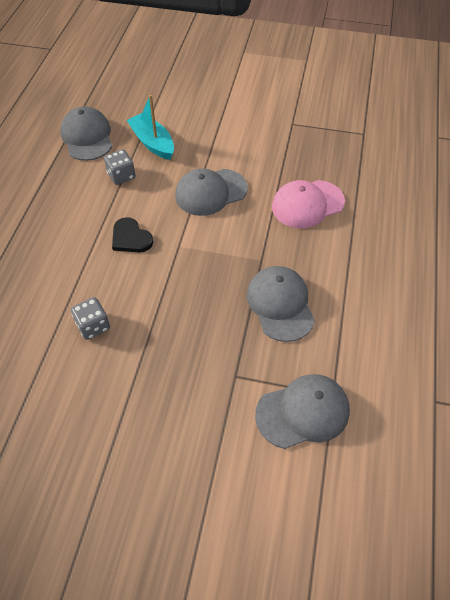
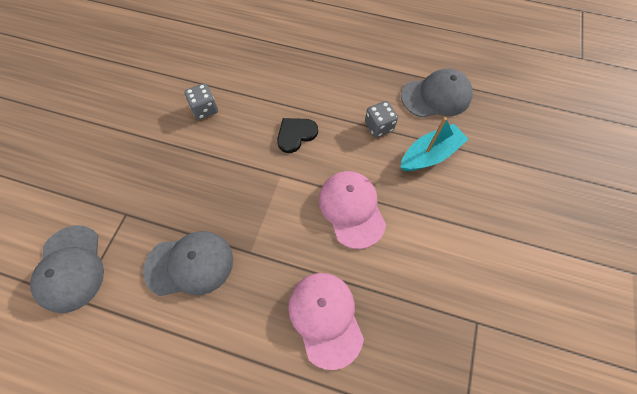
camera: 95 degrees right, 10 degrees up
(211, 192) = (351, 209): grey cap -> pink cap

